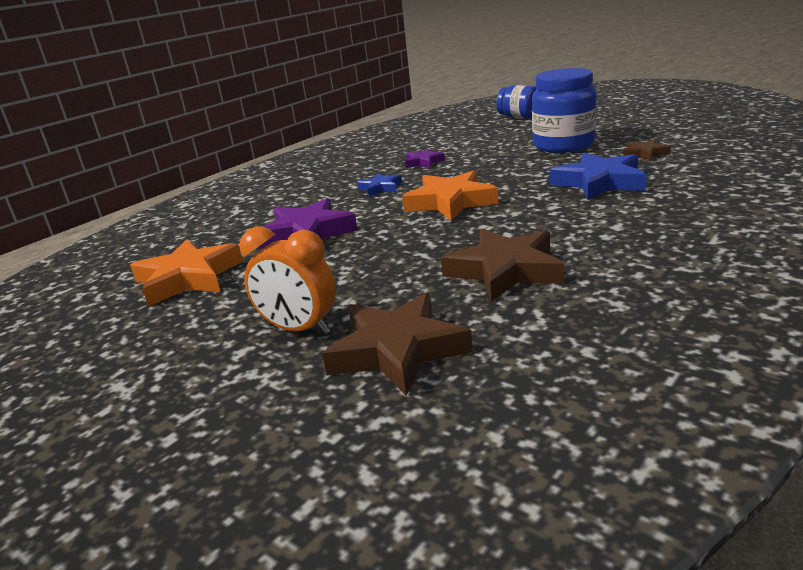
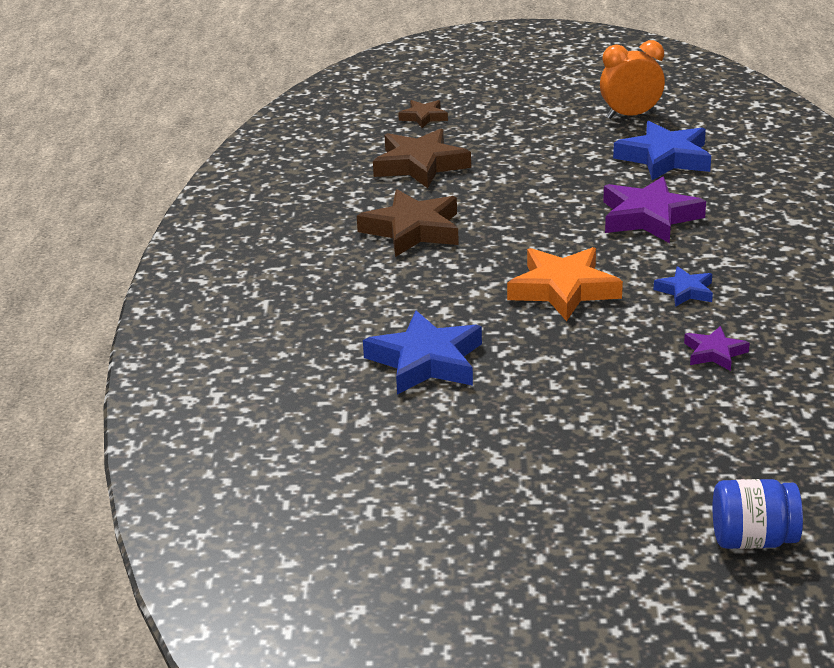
camera: 140 degrees right, 5 degrees up
(188, 278) = (665, 158): orange star -> blue star
(299, 329) = (502, 156): orange clock -> orange clock (630, 115)
(563, 145) = (553, 442): blue jar -> none
(644, 154) = (413, 440): brown star -> brown star (423, 117)

